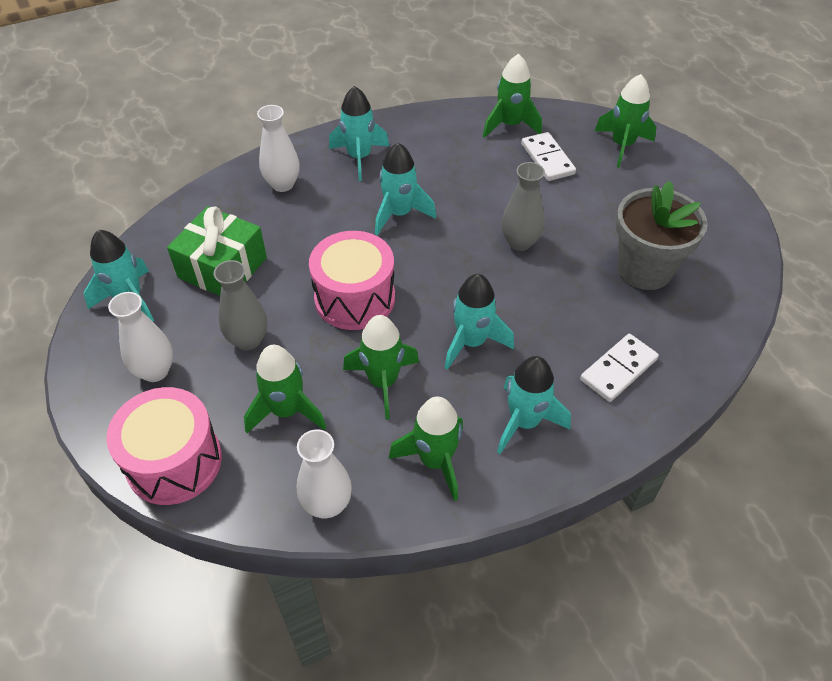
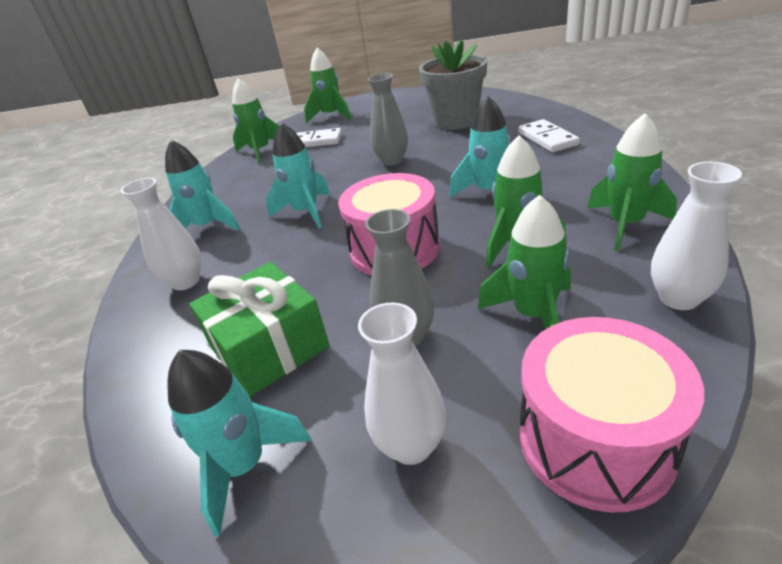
camera: 60 degrees left, 15 degrees down
(524, 422) = (589, 178): turquoise rocket -> none

